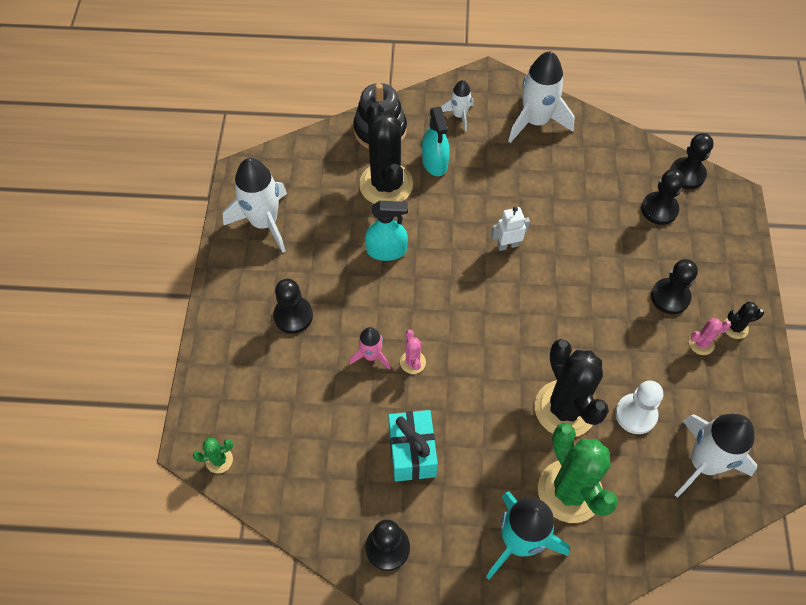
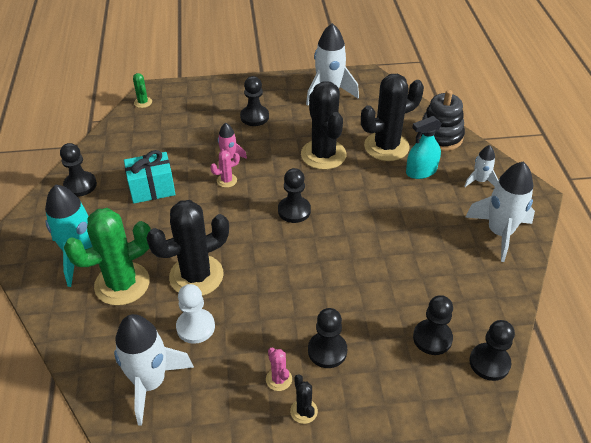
camera: 80 degrees right, 15 degrees down
(386, 250) = (323, 154): turquoise spray bottle -> black cactus
(477, 296) = (294, 211): none -> black pawn
(507, 245) = (351, 225): white robot -> none

